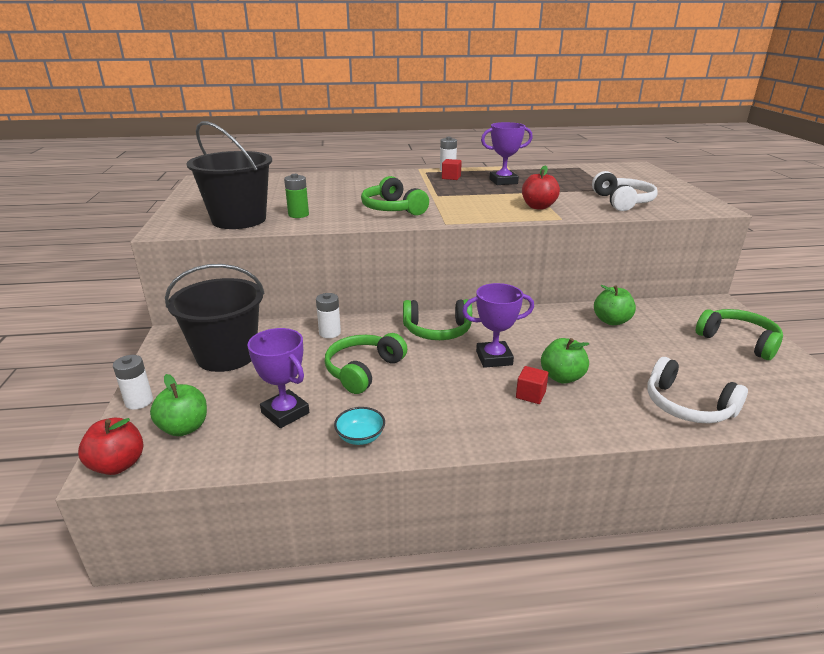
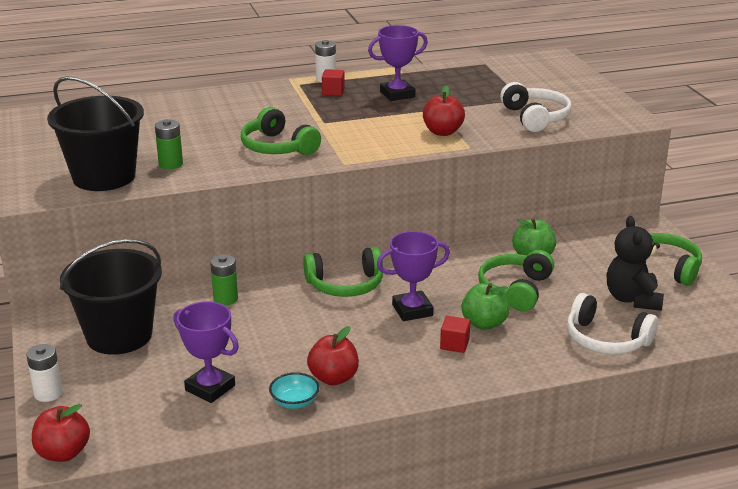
camera: 10 degrees left, 0 degrees up
(184, 428) = (112, 413): green apple -> none
(330, 333) = (225, 299): white battery -> green battery
(363, 370) = (277, 337): green headphones -> green headphones (515, 289)
(405, 416) = (333, 378): none -> red apple
(711, 368) = (632, 299): none -> black teddy bear

